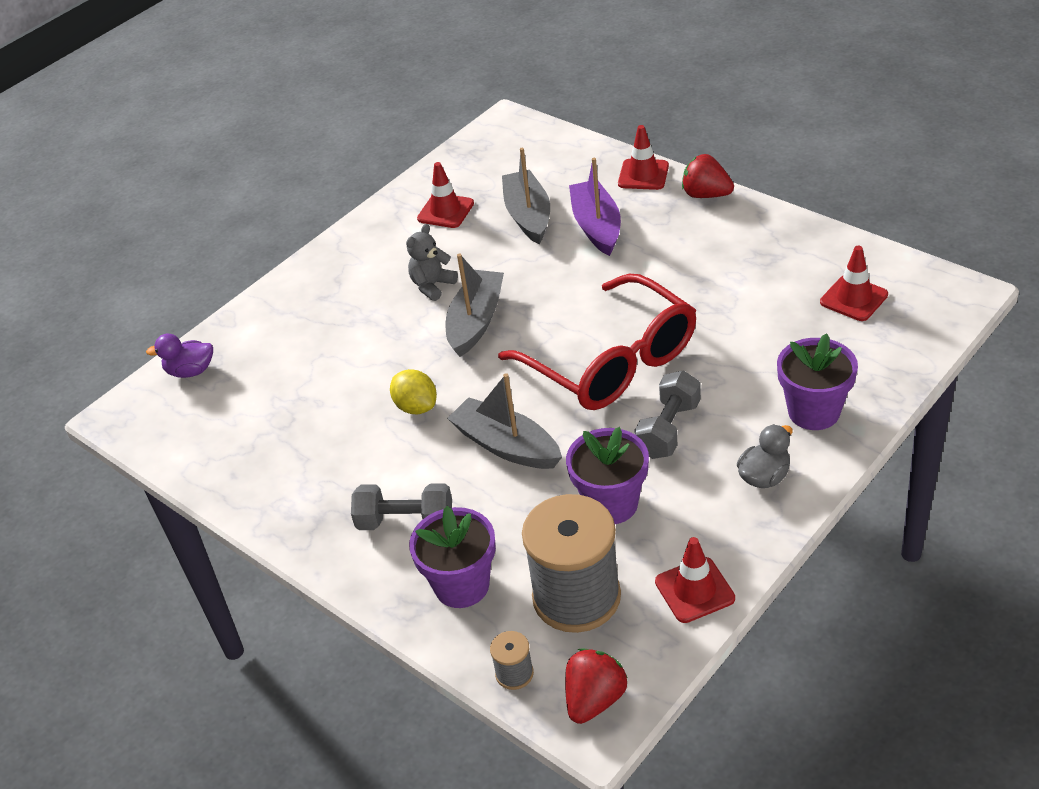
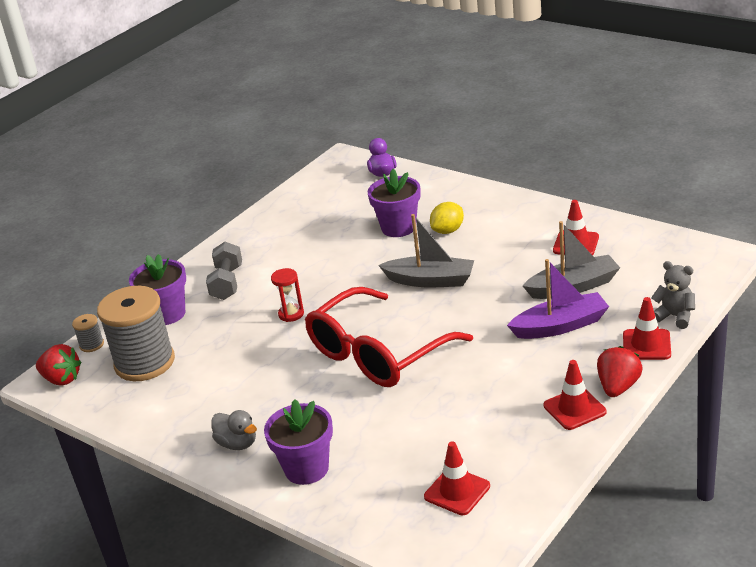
camera: 85 degrees right, 10 degrees down
(416, 407) = (336, 269): yellow lemon -> yellow lemon (448, 231)
(432, 286) = (475, 253): grey teddy bear -> grey teddy bear (674, 316)
(506, 445) = (291, 314): grey boat -> red hourglass
(611, 504) = (224, 369): purple flower pot -> purple flower pot (398, 227)
(668, 429) = (297, 390): grey dumbbell -> none
(694, 590) = (136, 415): red traffic cone -> red traffic cone (574, 409)

